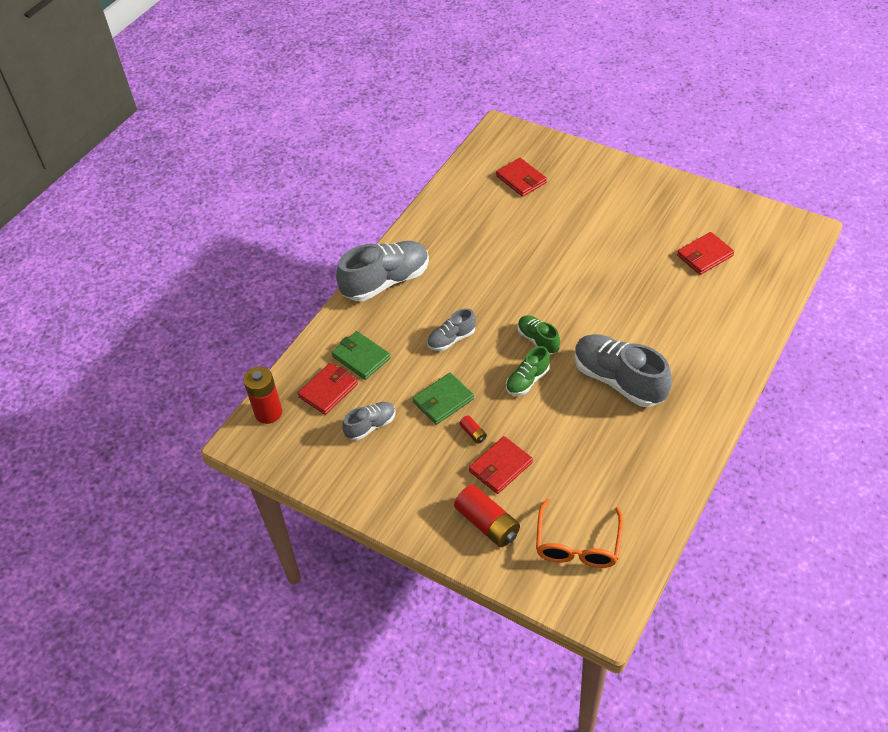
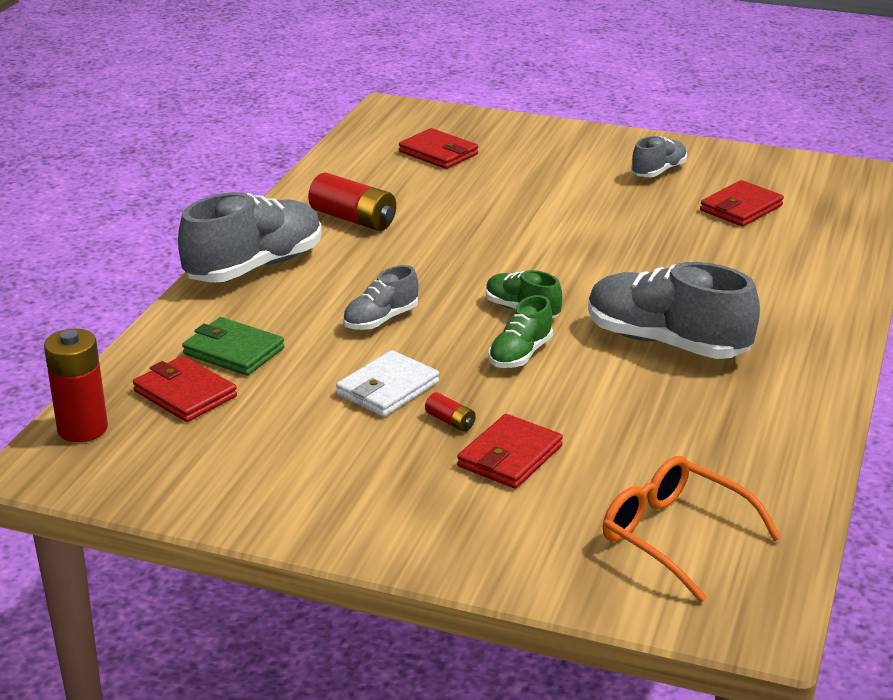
camera: 15 degrees left, 20 degrees down
(328, 390) = (185, 394): red wallet -> red wallet turned 75 degrees counterclockwise
(371, 426) = (270, 428): grey shoe -> grey shoe (658, 171)
(443, 400) = (387, 388): green wallet -> white wallet
(487, 523) = (510, 527): red battery -> red battery (353, 219)
(578, 544) = (675, 536): orange glasses -> orange glasses turned 135 degrees clockwise

